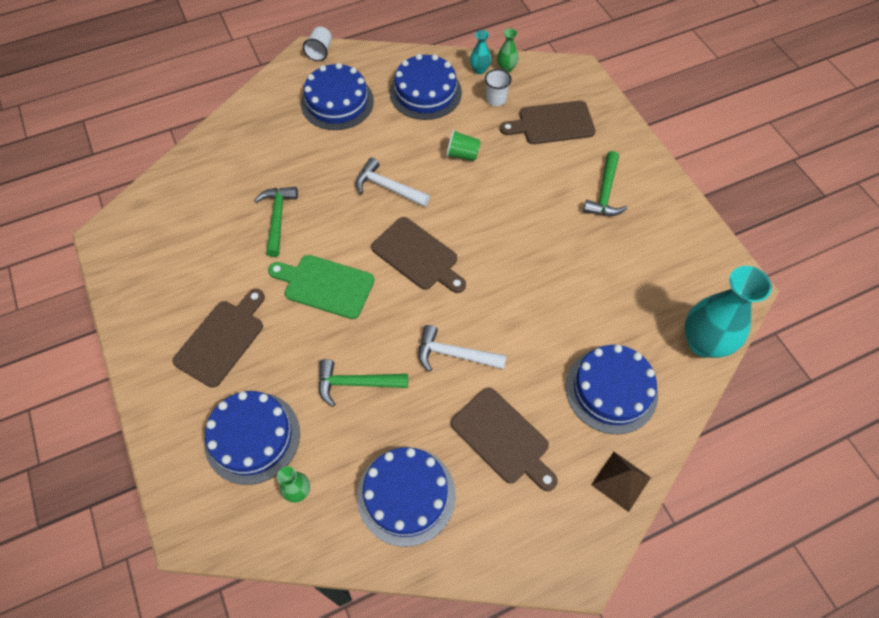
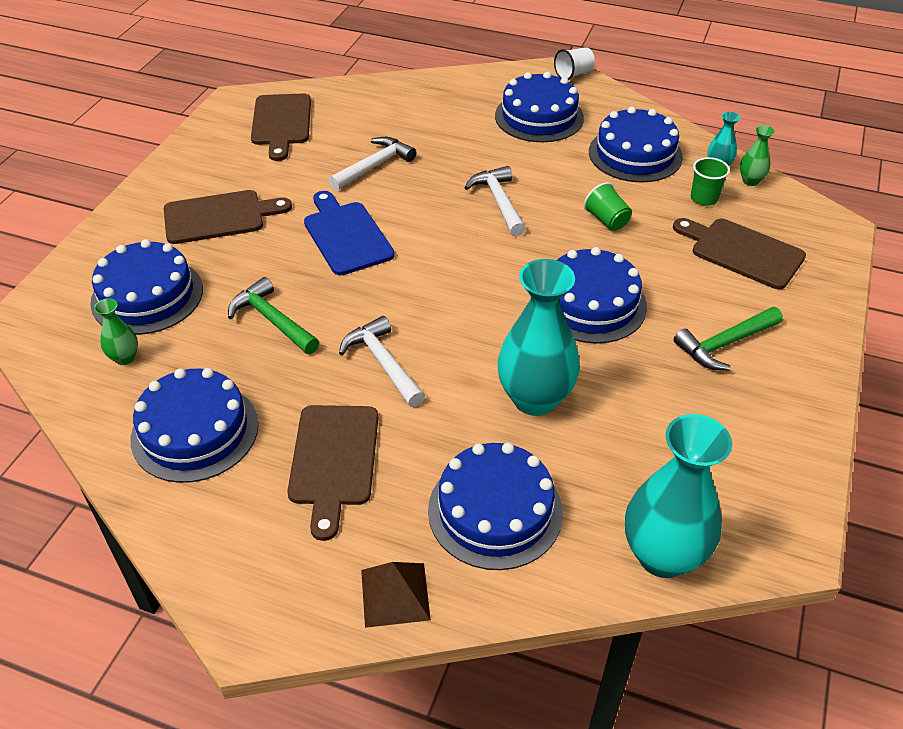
camera: 45 degrees right, 15 degrees down
(278, 218) = (374, 166): green hammer -> white hammer
(325, 285) = (346, 235): green cutting board -> blue cutting board
(417, 256) = (454, 268): brown cutting board -> brown cutting board (281, 123)
(496, 99) = (704, 198): white cup -> green cup
(516, 220) = (590, 303): none -> blue cake
(556, 306) = (535, 399): none -> turquoise vase

